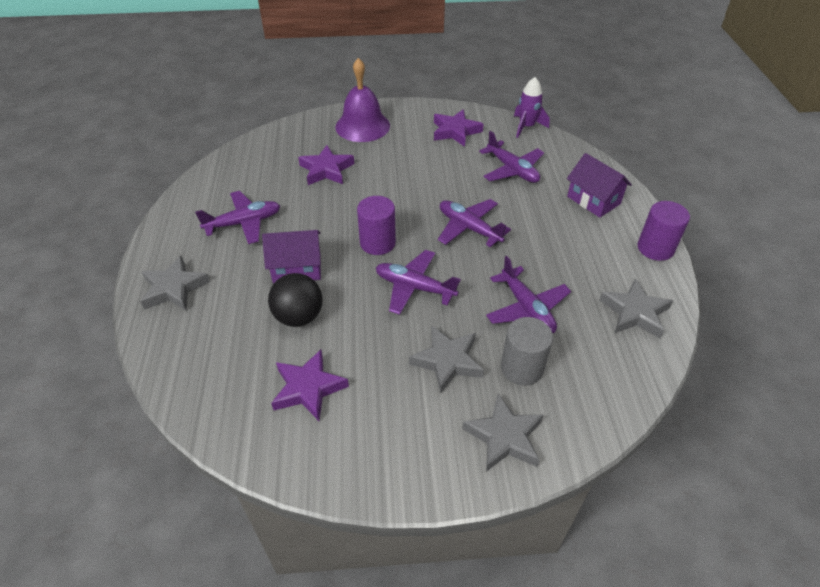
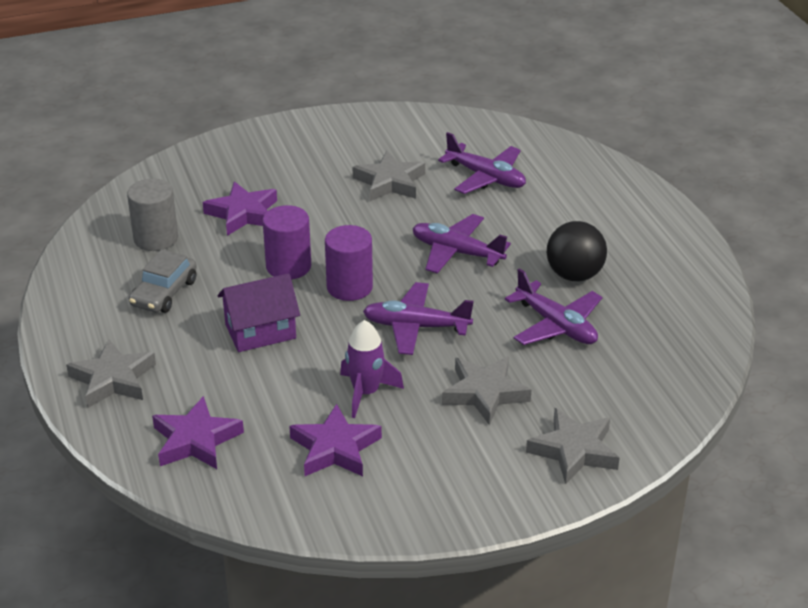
camera: 15 degrees left, 10 degrees down
(244, 223) = (164, 293): purple plane -> grey car
(299, 317) = (288, 381): black ball -> black ball (574, 275)
(362, 126) = (266, 152): purple bell -> none
(455, 131) = (395, 141): purple star -> purple star (196, 440)
(522, 368) = (571, 384): grey cylinder -> grey cylinder (156, 238)
(526, 127) = (486, 122): purple rocket -> purple rocket (366, 393)
(593, 200) = (597, 197): purple house -> none
(634, 312) = (679, 309): grey star -> grey star (390, 182)
(655, 248) = (684, 238): purple cylinder -> purple cylinder (288, 266)

